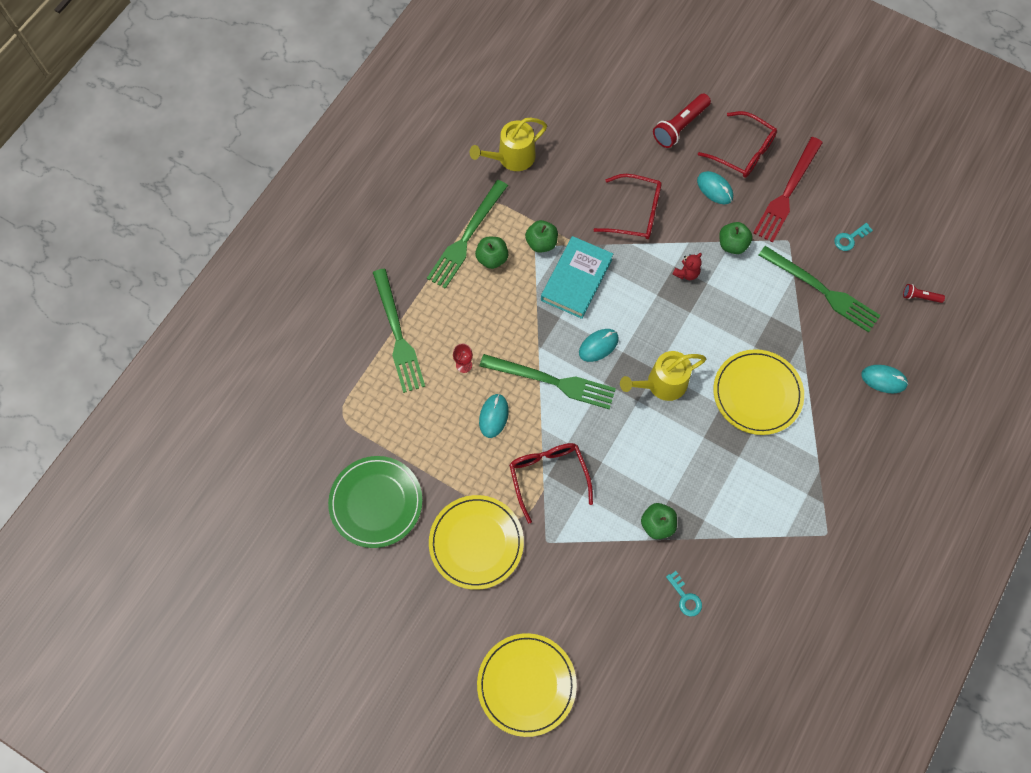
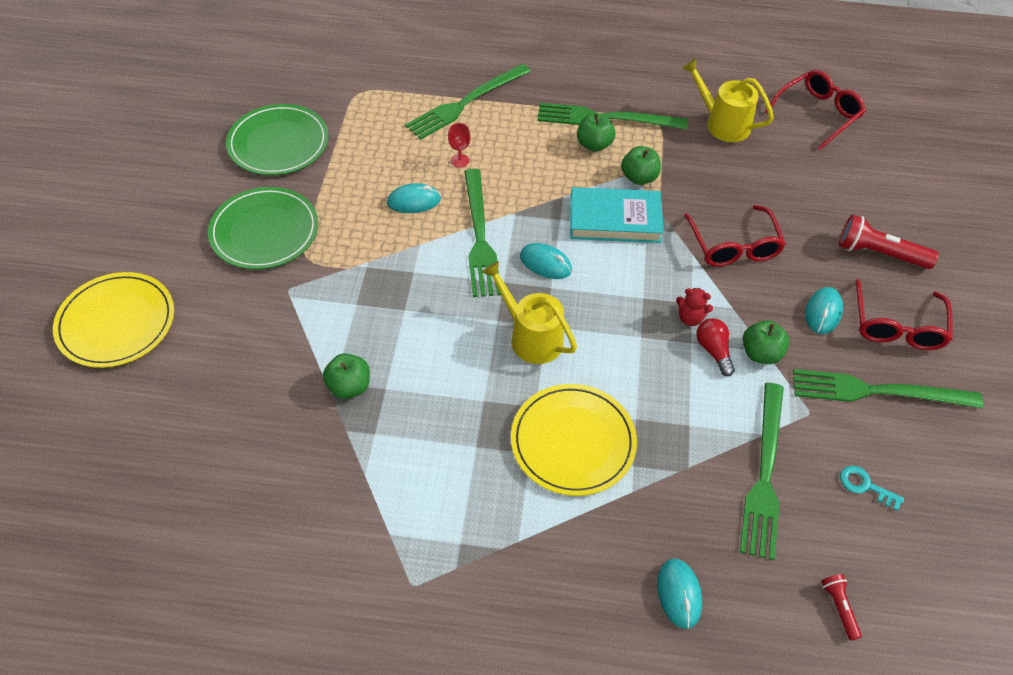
camera: 65 degrees right, 15 degrees down
(476, 542) = (264, 231): yellow plate -> green plate
(548, 476) = (365, 267): red glasses -> red glasses (817, 114)
(685, 597) = (266, 444): turquoise key -> none
(719, 272) = (713, 351): none -> red light bulb
(787, 192) = (878, 391): red fork -> green fork

